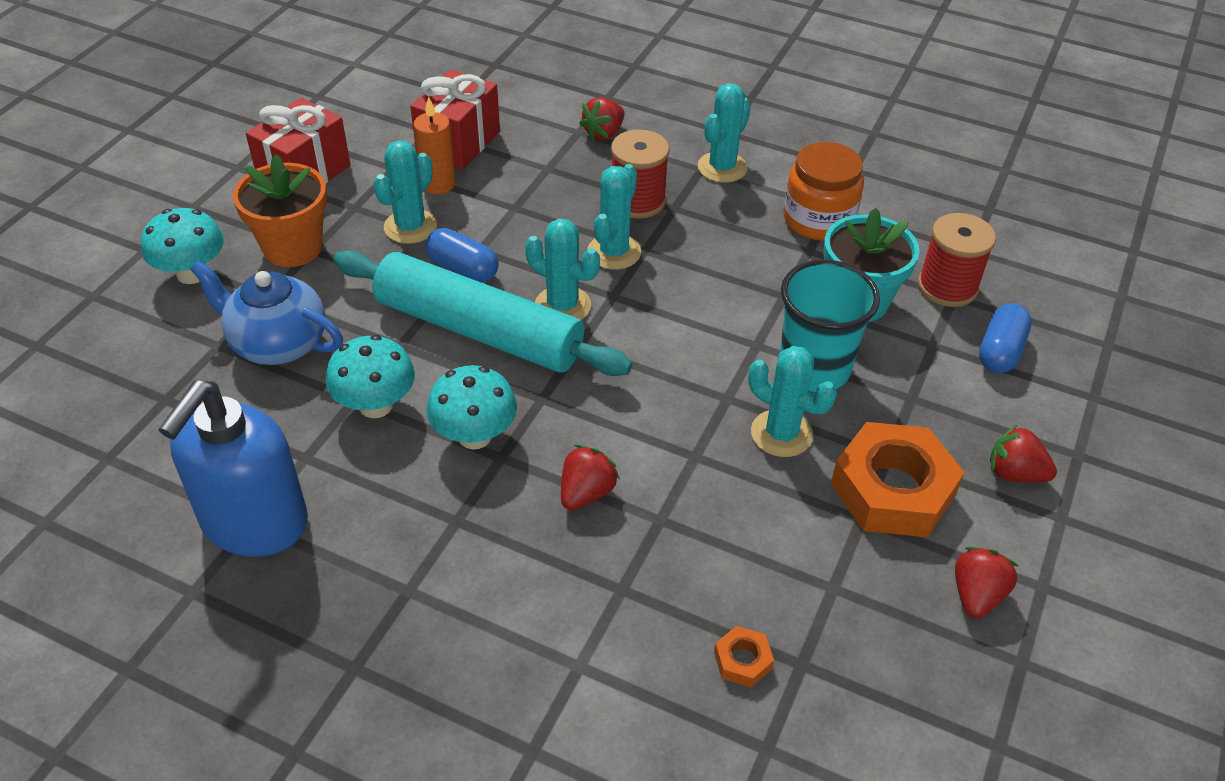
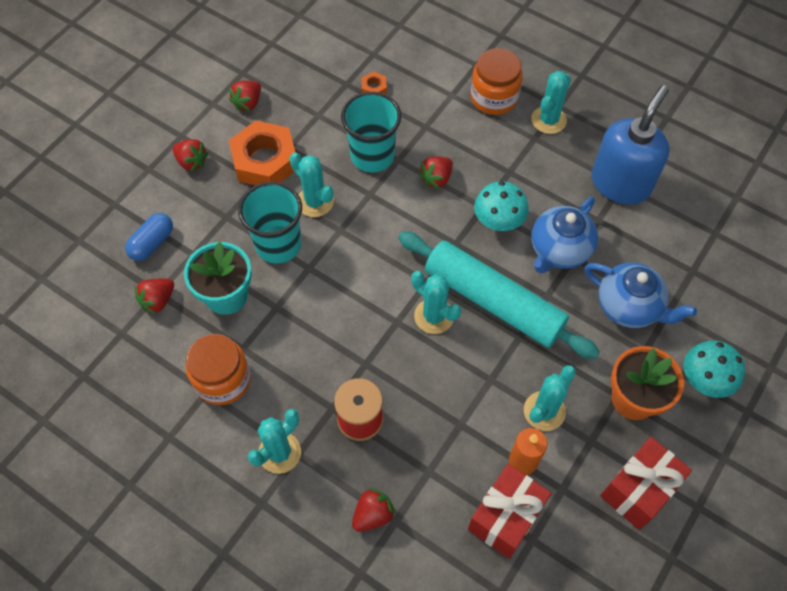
camera: 170 degrees left, 15 degrees up
(376, 405) = (559, 250): turquoise mushroom -> blue teapot
(463, 269) = (503, 360): blue capsule -> none
(490, 670) = (494, 97): none -> orange jar
(614, 252) = (389, 364): turquoise cactus -> turquoise cactus (548, 120)
(708, 520) = (372, 156): none -> turquoise cup
(947, 287) = (158, 300): red spool -> red strawberry

